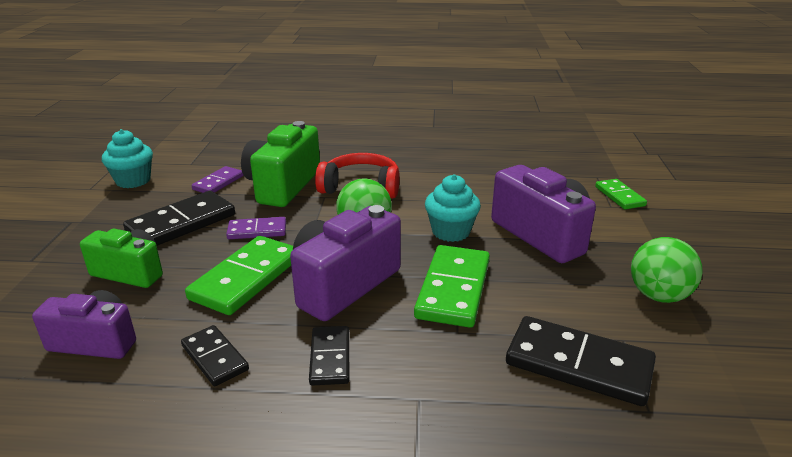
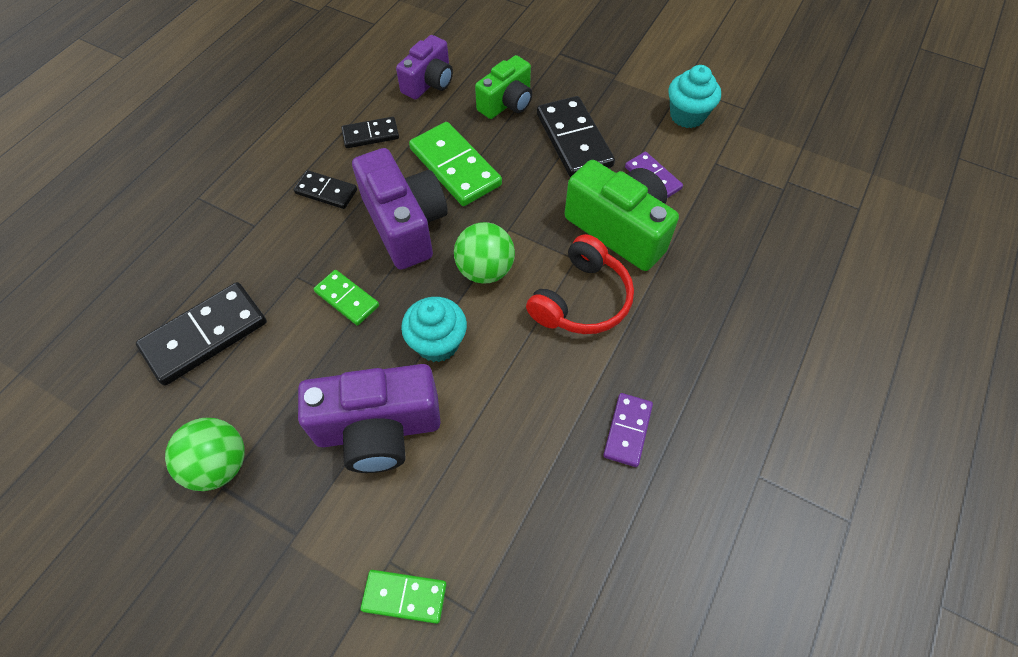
camera: 115 degrees right, 30 degrees up
(257, 231) = (530, 188): purple domino -> purple domino (627, 430)
(453, 289) = (347, 299): green domino -> green domino, size x0.57

